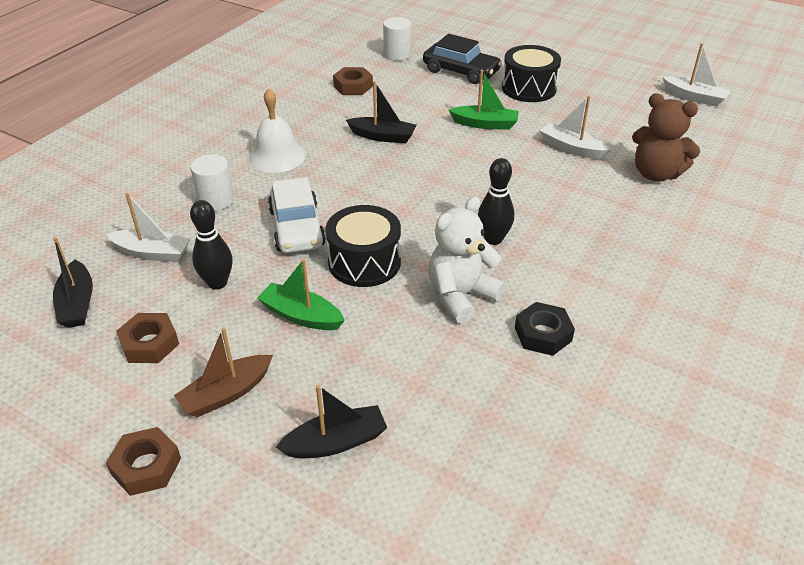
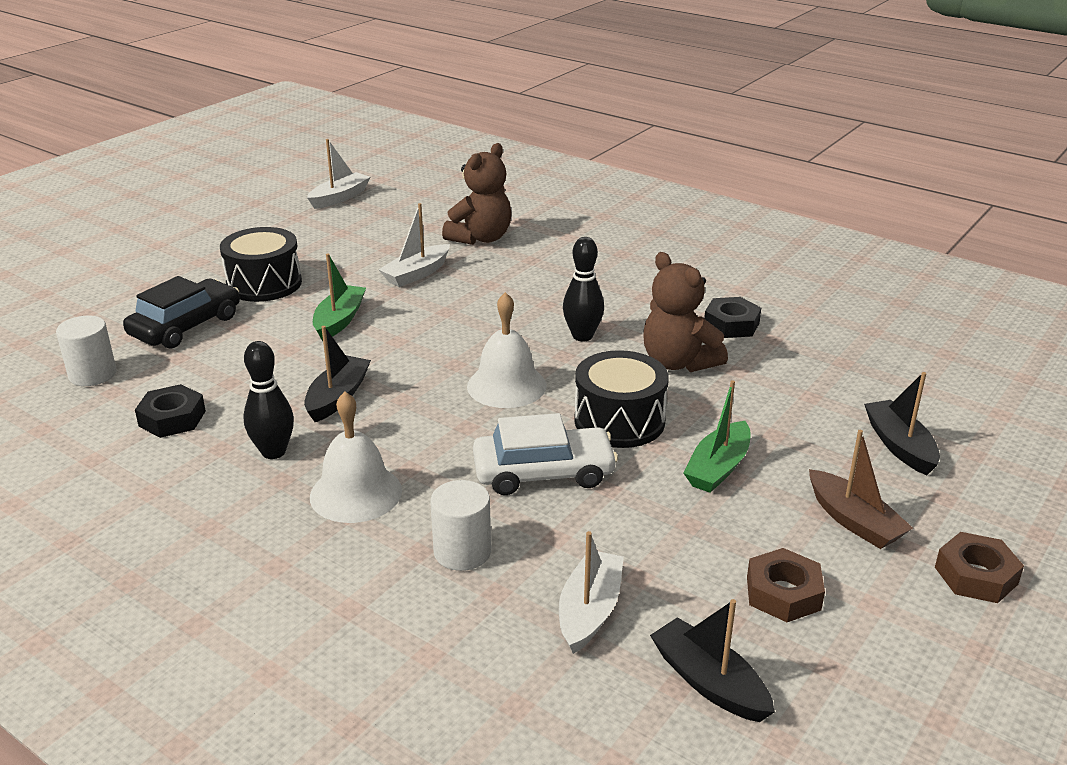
camera: 85 degrees left, 10 degrees down
(77, 303) = (709, 682): black boat -> black boat turned 120 degrees counterclockwise
(217, 283) = (659, 539): black bowling pin -> black bowling pin (273, 452)
(353, 86) = (172, 418): brown nut -> black nut
(408, 204) = (506, 385): none -> white bell
(461, 296) = (678, 362): white teddy bear -> brown teddy bear

